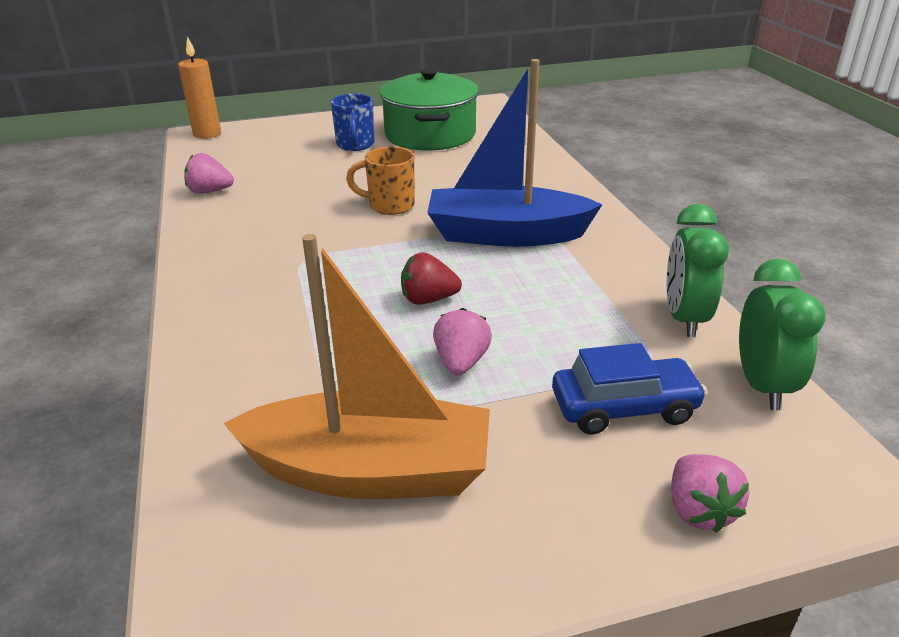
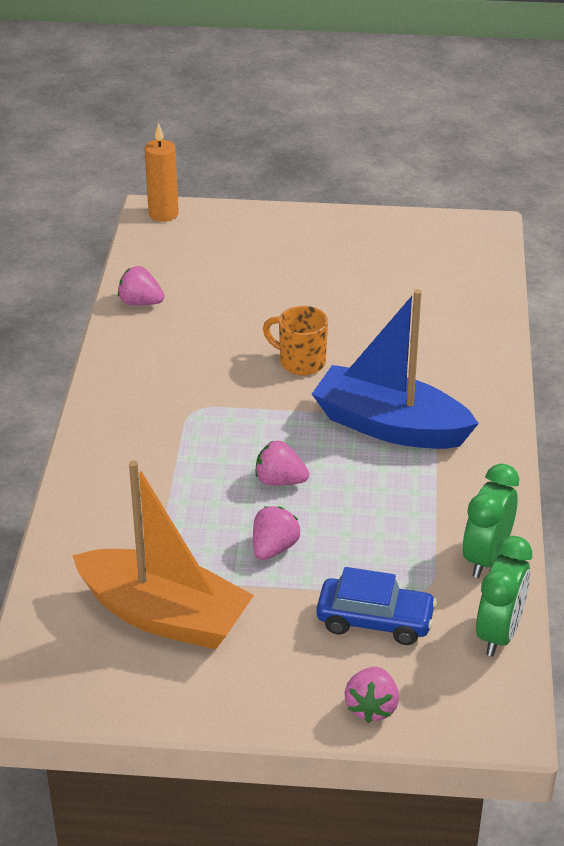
camera: 20 degrees right, 5 degrees up
(355, 145) = (307, 266): blue mug -> none
(428, 299) = (280, 481): red strawberry -> pink strawberry
(430, 134) = (393, 267): green pot -> none

